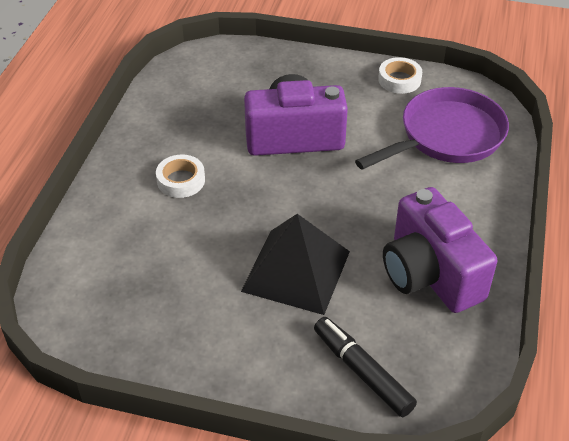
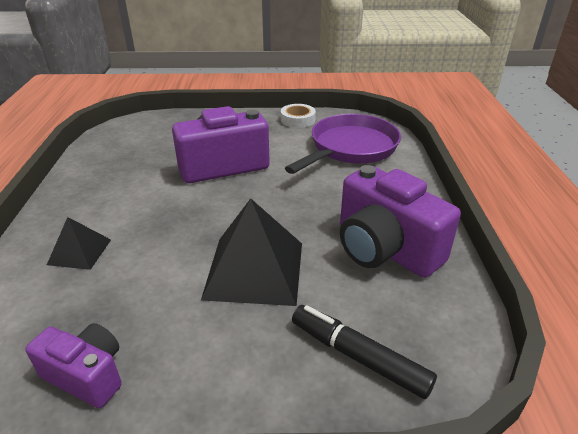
camera: 15 degrees left, 10 degrees down
(139, 219) = (80, 252): none -> black pyramid
(140, 337) = (87, 375): none -> purple camera
(181, 180) = (121, 212): white tape -> none

